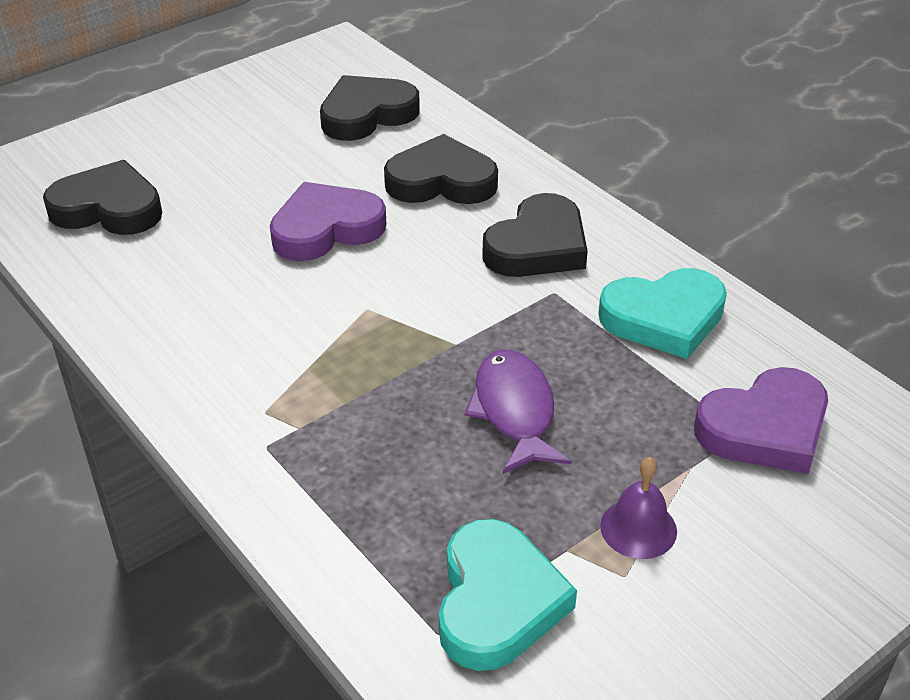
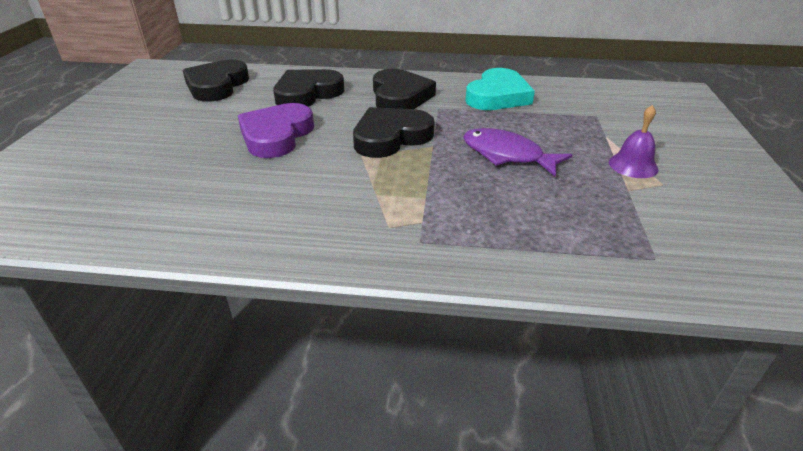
camera: 45 degrees left, 5 degrees down
(108, 208) = (96, 190): black heart -> black heart (391, 137)
(497, 601) = (647, 227): turquoise heart -> none
(765, 428) = (600, 110): purple heart -> none

